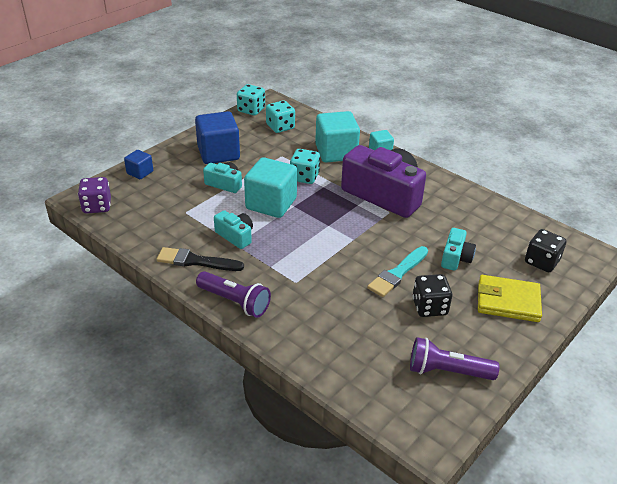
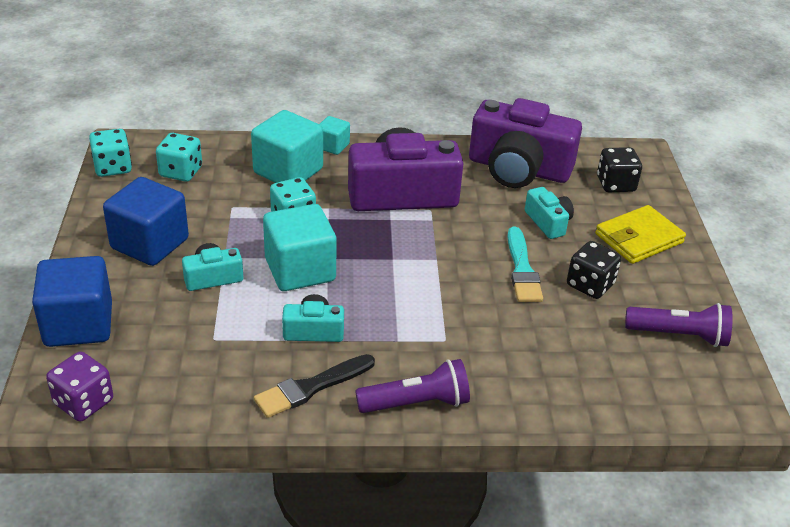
camera: 45 degrees left, 0 degrees up
(140, 172) = (78, 324): blue cube -> blue cube, size x1.94
(447, 371) = (679, 335): purple flashlight -> purple flashlight turned 135 degrees counterclockwise
(482, 218) = (518, 169): none -> purple camera

